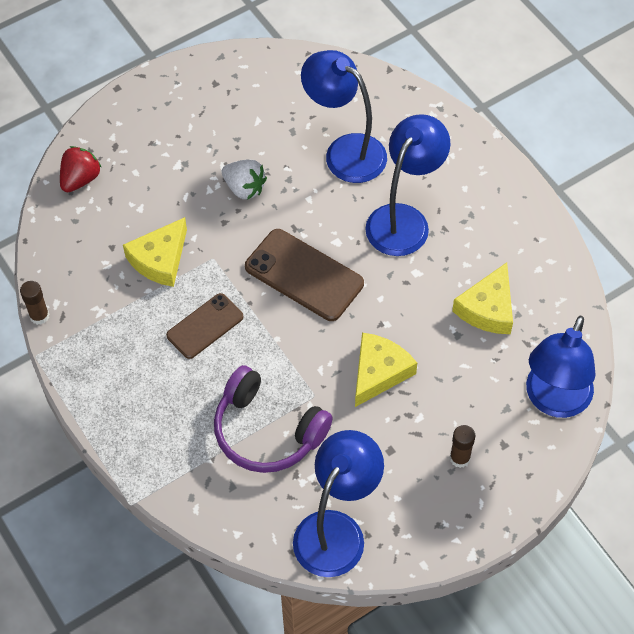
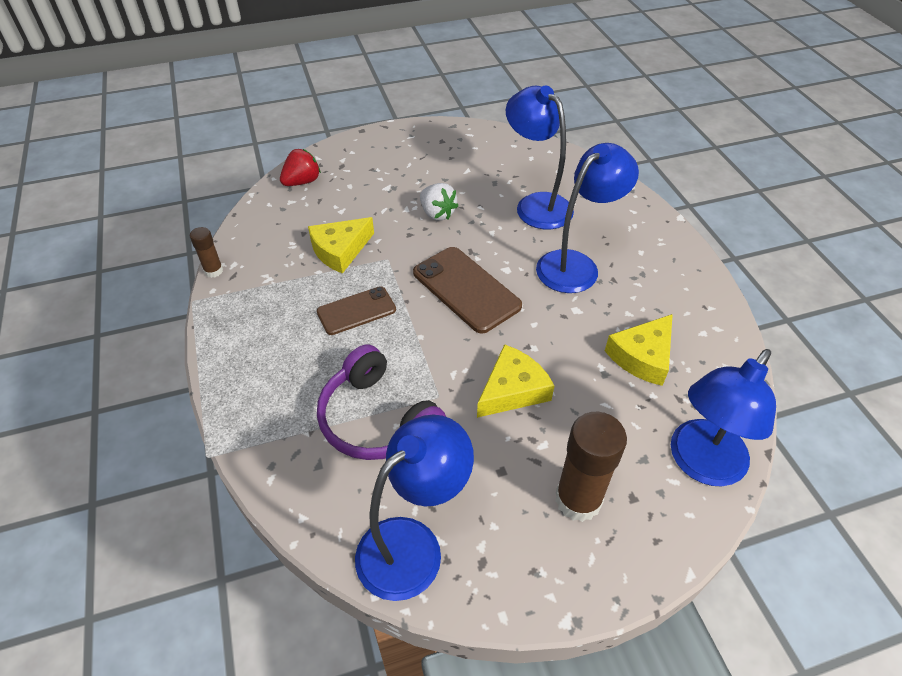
camera: 15 degrees right, 10 degrees down
(460, 458) = (578, 500): brown glue stick -> brown glue stick, size x1.91

